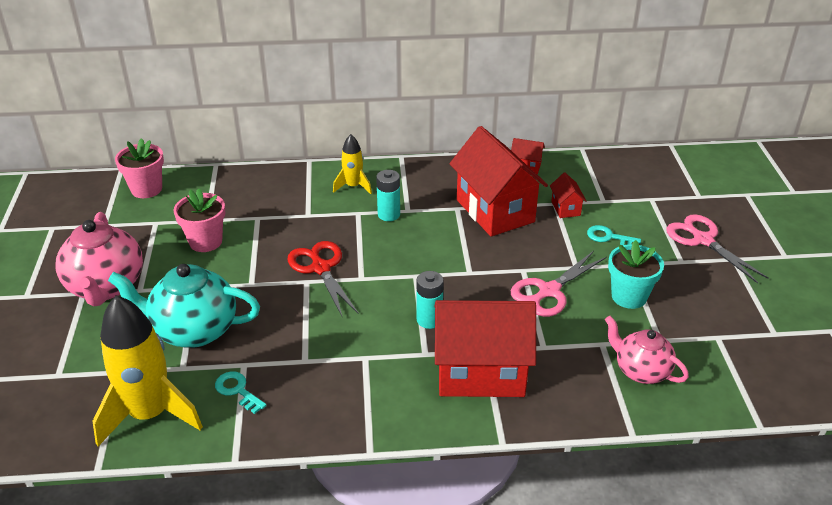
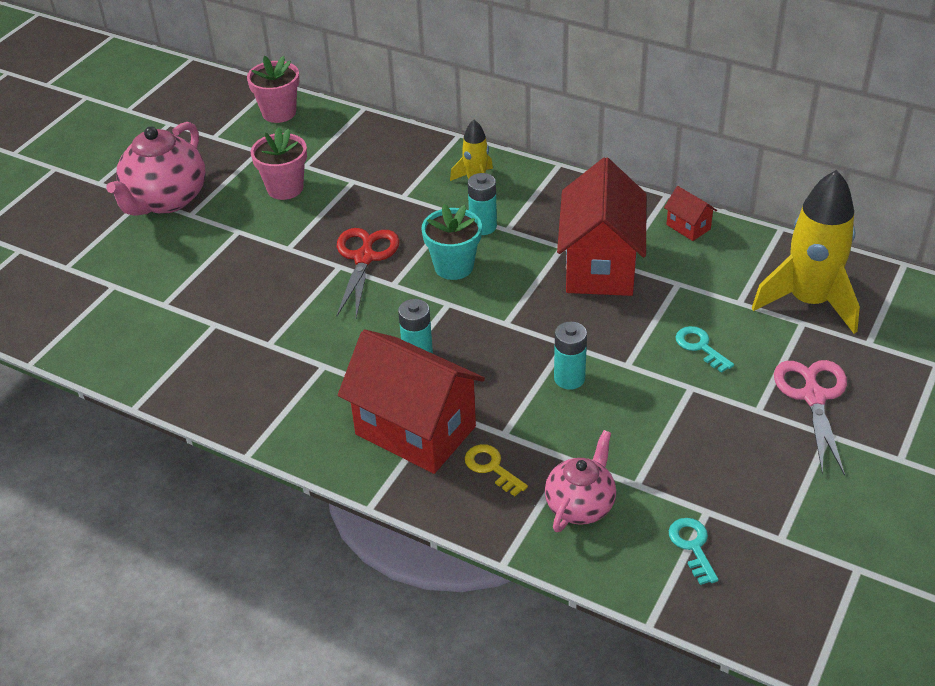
camera: 35 degrees right, 5 degrees up
(150, 414) = (104, 335): yellow rocket -> yellow rocket (808, 302)
(193, 330) = (201, 273): turquoise teapot -> none
(237, 390) = (189, 346): turquoise key -> turquoise key (692, 546)
(549, 291) = (569, 378): pink scissors -> turquoise battery
(559, 373) = (491, 467): none -> yellow key
(565, 208) = (684, 294): red house -> none
(629, 296) = (652, 422): turquoise flower pot -> turquoise flower pot (453, 266)
(641, 370) = (580, 505): pink teapot -> pink teapot turned 45 degrees clockwise

